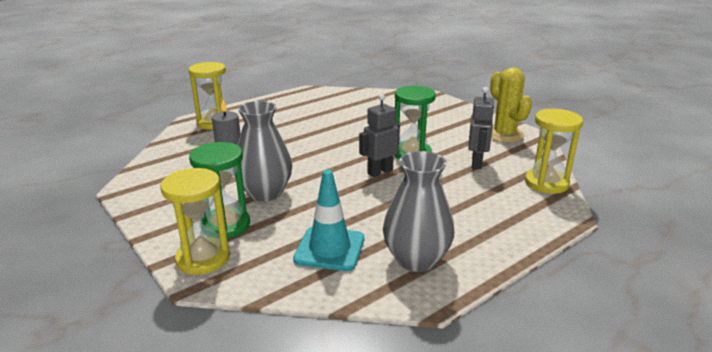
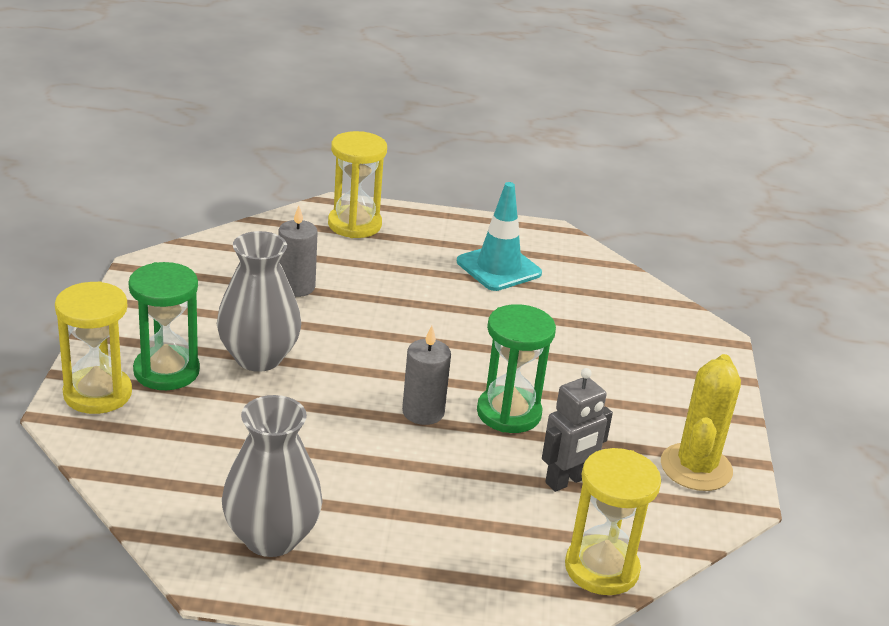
camera: 40 degrees right, 5 degrees up
(329, 249) = (213, 465): turquoise traffic cone -> turquoise traffic cone (498, 268)
(380, 172) = (423, 412): grey robot -> grey candle

